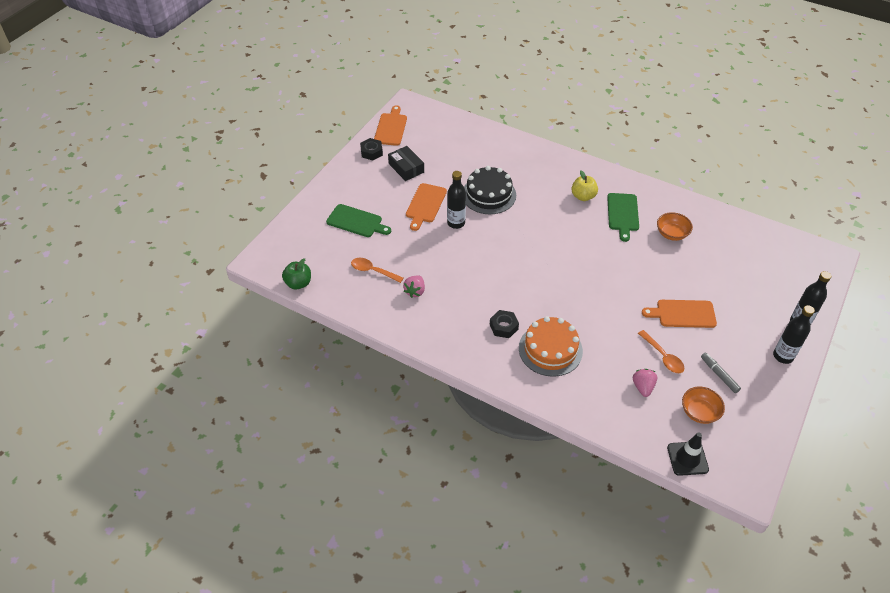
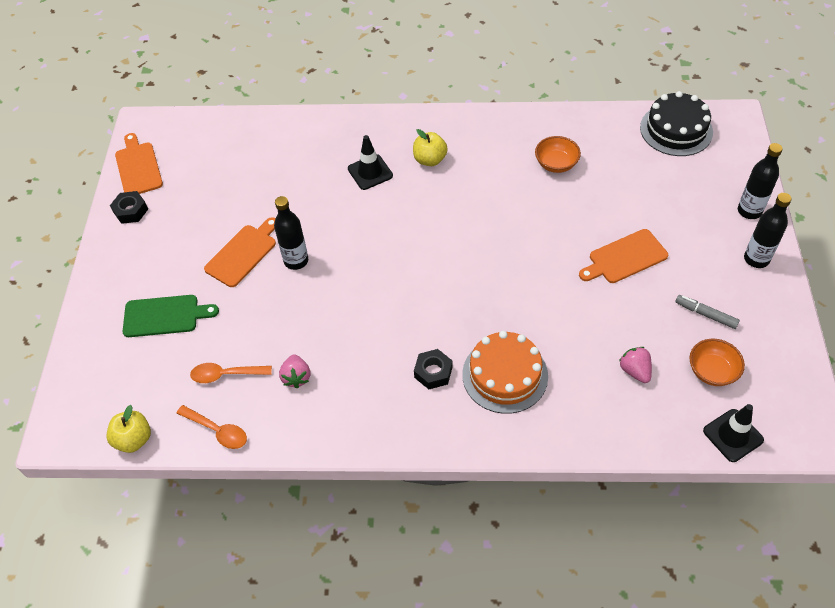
camera: 25 degrees left, 5 degrees up
(298, 283) = (134, 439): green apple -> yellow apple
(406, 168) = (189, 213): black box -> none
(425, 205) = (243, 253): orange cutting board -> orange cutting board turned 135 degrees counterclockwise
(489, 195) = (315, 205): black cake -> black cake (676, 130)
(537, 188) = (370, 172): none -> black traffic cone
(623, 214) = (488, 163): green cutting board -> none
(663, 357) = (634, 321): orange spoon -> orange spoon (218, 431)

